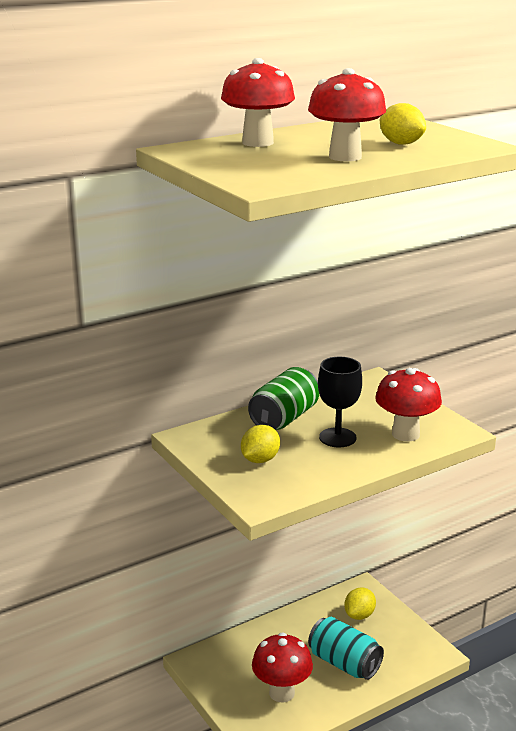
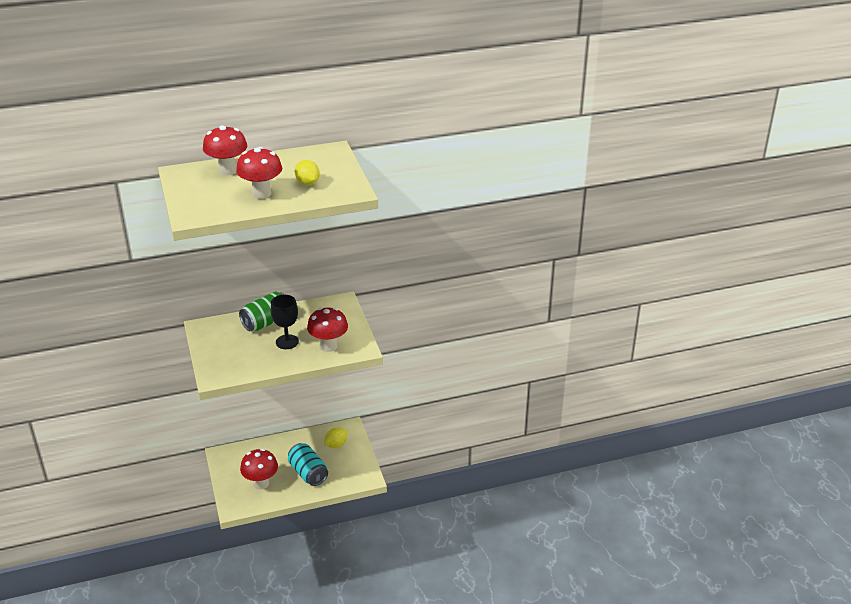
camera: 15 degrees right, 10 degrees up
(260, 460) = (232, 350): yellow lemon -> none

